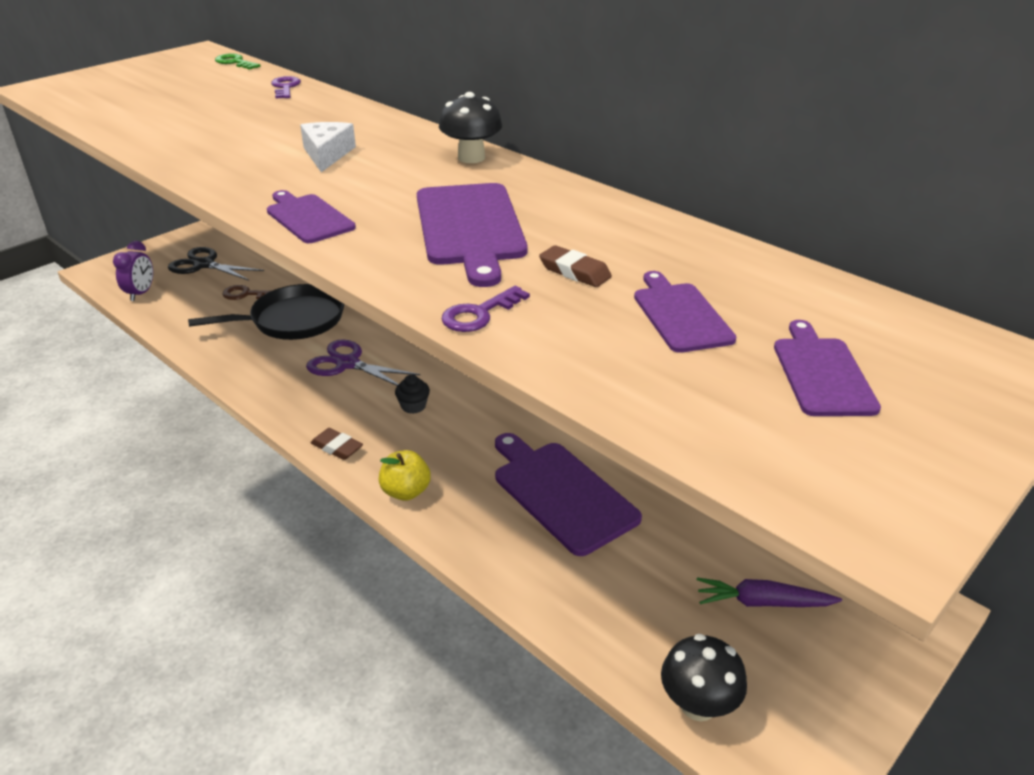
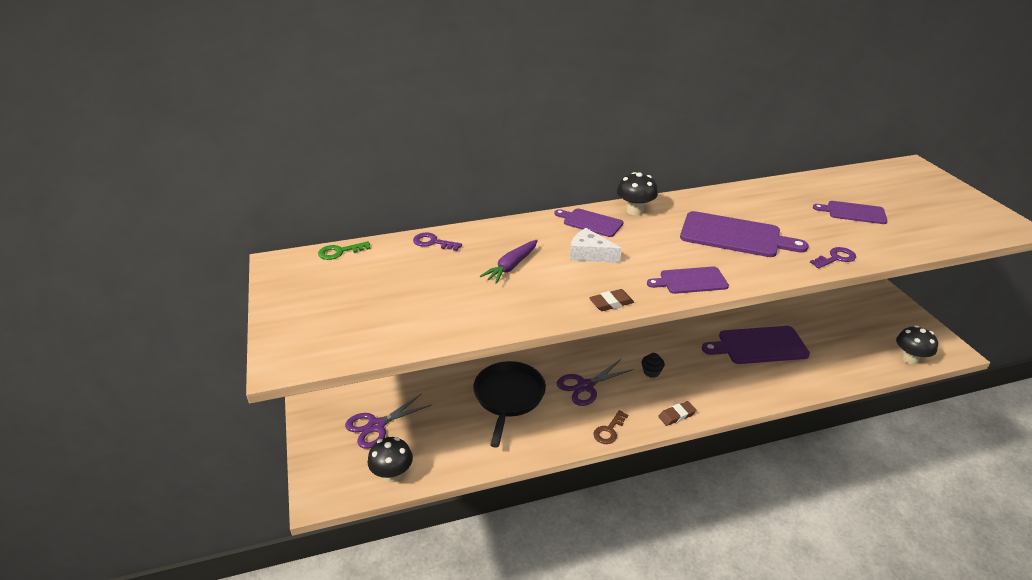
camera: 60 degrees left, 0 degrees up
(141, 293) = (392, 474): purple clock -> black mushroom
(204, 265) = (376, 426): black scissors -> purple scissors
(246, 294) = (449, 412): brown key -> brown key (609, 430)
(406, 491) = (733, 399): yellow apple -> none
(479, 314) = (836, 258): purple key -> purple key turned 105 degrees counterclockwise
(575, 272) = (801, 223): brown eraser -> brown eraser (611, 303)
(762, 602) = (855, 318): purple carrot -> purple carrot (511, 266)
(821, 373) = (910, 201): purple cutting board -> purple cutting board (590, 222)

